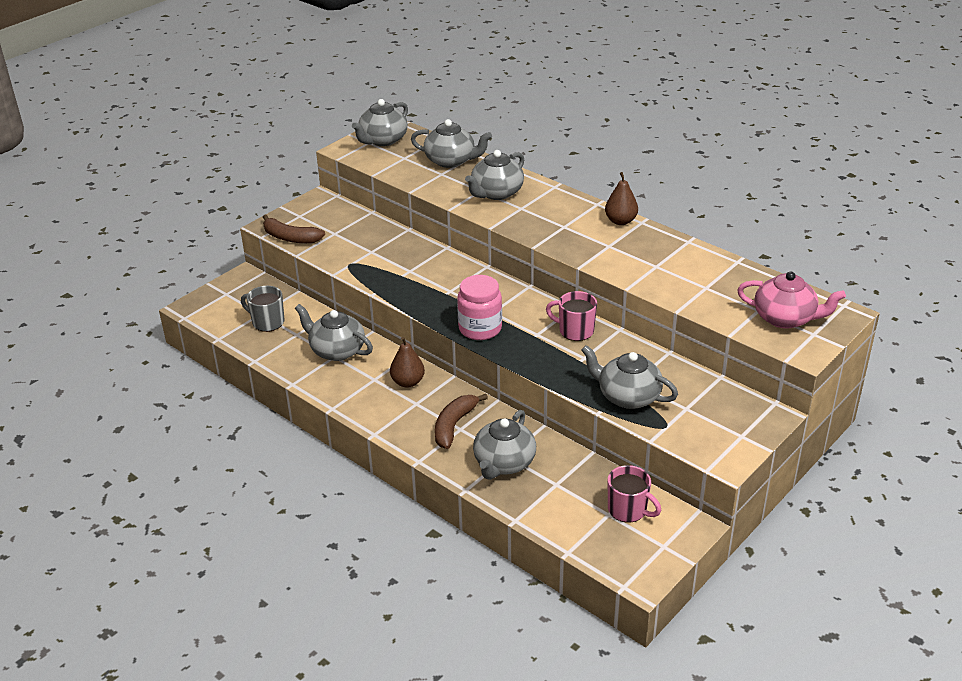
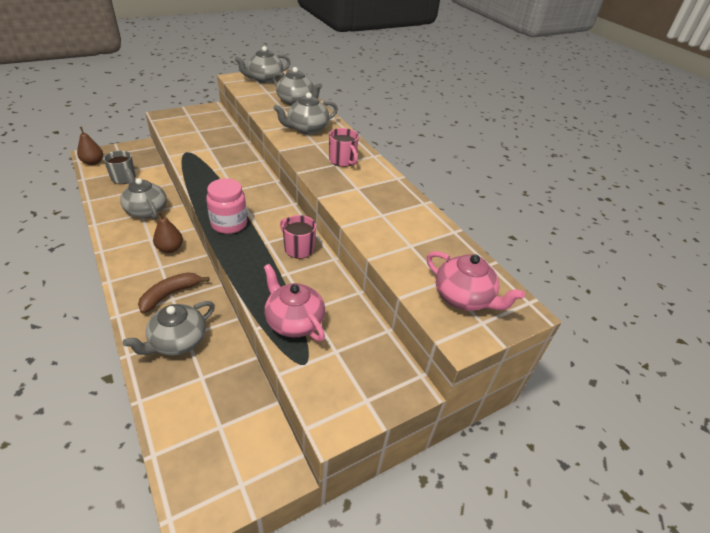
camera: 15 degrees right, 5 degrees up
(290, 237) = (168, 125): brown banana -> none
(620, 221) = (381, 172): brown pear -> brown pear (93, 162)
(627, 396) = (294, 321): grey teapot -> pink teapot
(628, 510) = (240, 429): pink mug -> pink mug (342, 161)

